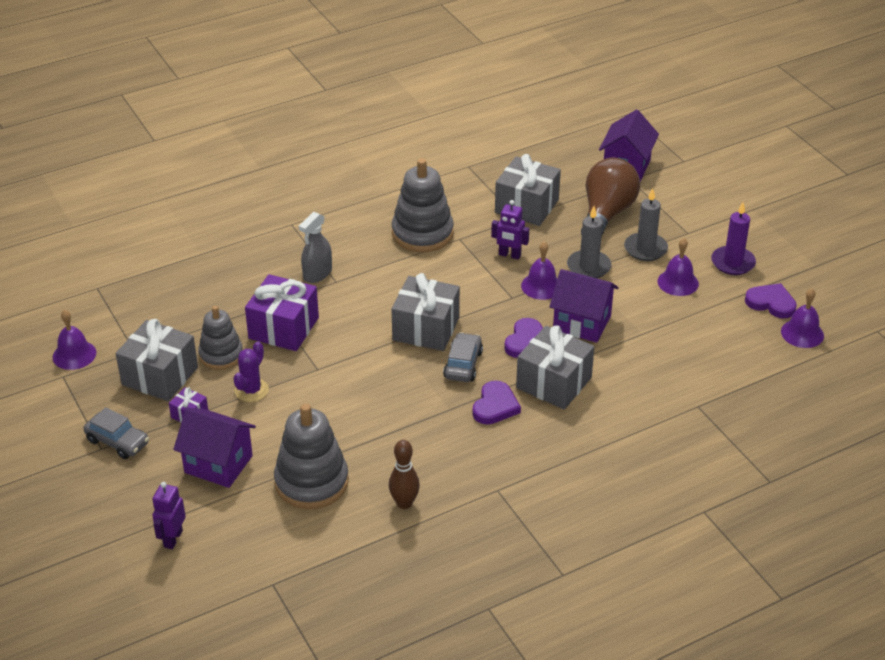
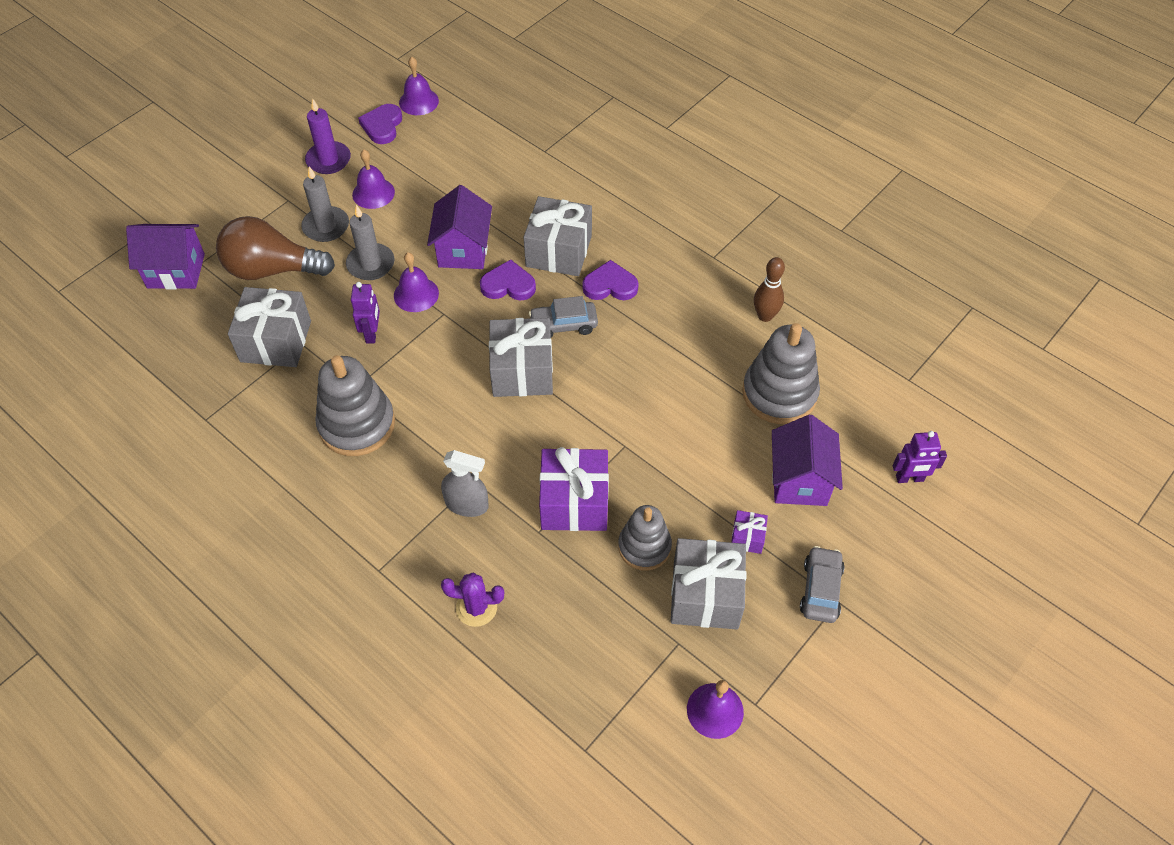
camera: 110 degrees left, 15 degrees up
(251, 390) = (684, 494): purple cactus -> purple cactus (476, 607)

